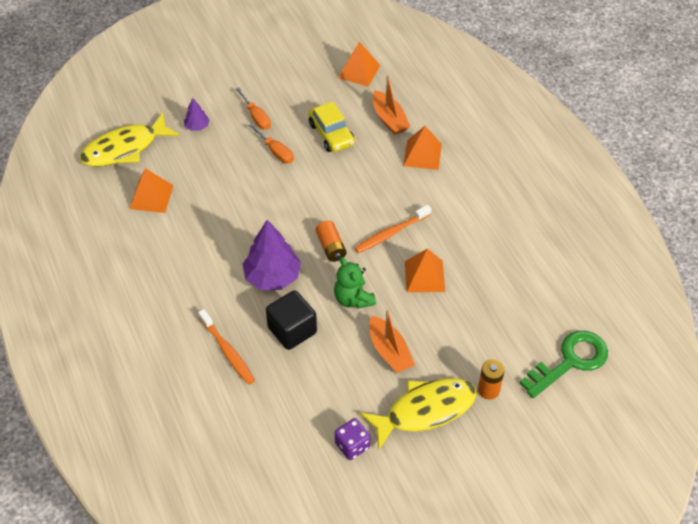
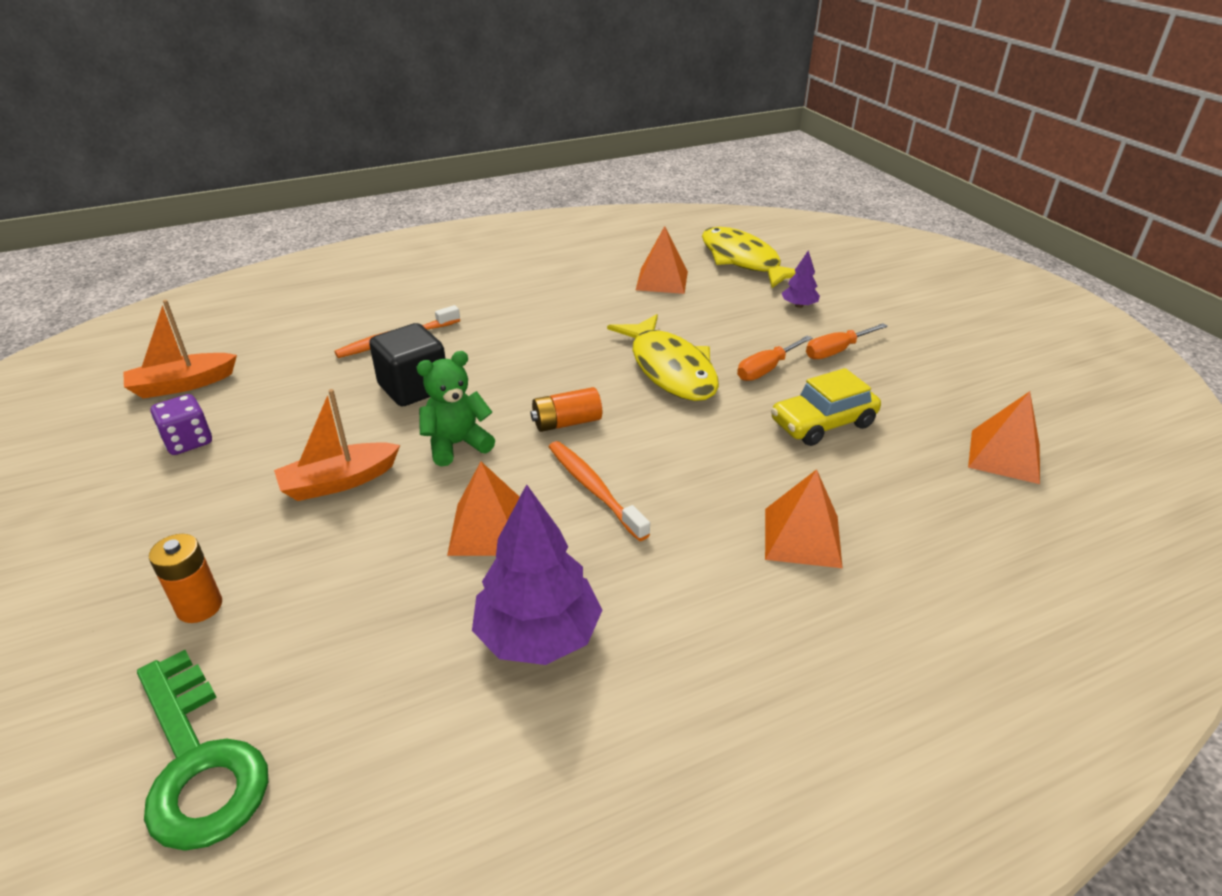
camera: 90 degrees right, 15 degrees down
(272, 277) = (515, 370): purple tree -> purple tree (538, 635)
(389, 119) = (888, 493): orange boat -> orange boat (182, 385)
(425, 410) = (204, 519): yellow fish -> yellow fish (670, 369)

